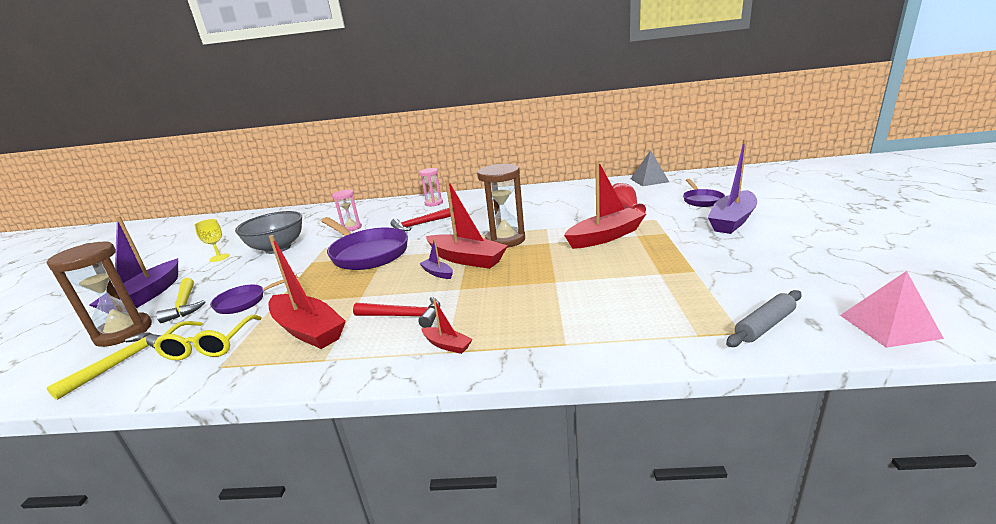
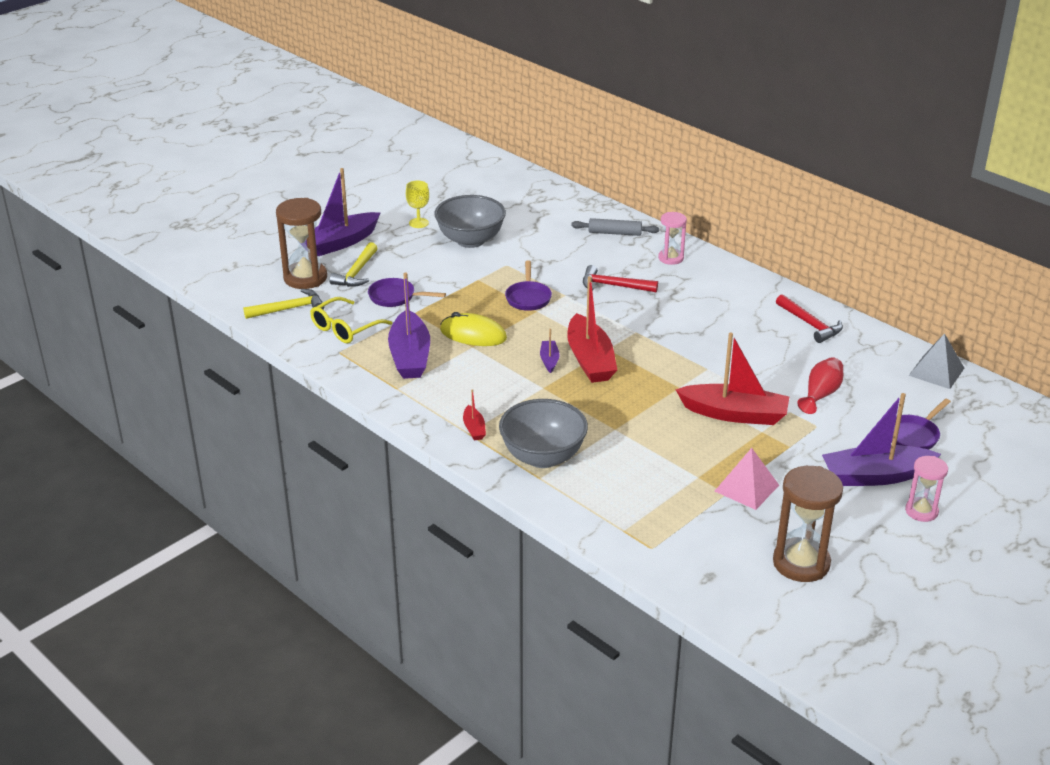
camera: 40 degrees right, 10 degrees up
(308, 330) = (410, 356): red boat -> purple boat
(351, 228) = (555, 249): pink hourglass -> pink hourglass (921, 511)
(351, 289) = (473, 334): none -> yellow mouse
(367, 253) = (528, 297): purple pan -> purple pan, size x0.53
(404, 316) = (477, 386): red hammer -> red hammer (810, 324)
(505, 240) = (651, 359): brown hourglass -> brown hourglass (801, 563)
(539, 328) = (543, 457): none -> grey bowl
(764, 326) = (675, 556): grey rolling pin -> grey rolling pin (615, 233)
(889, 326) = (746, 612): pink pyramid -> pink pyramid (746, 488)

